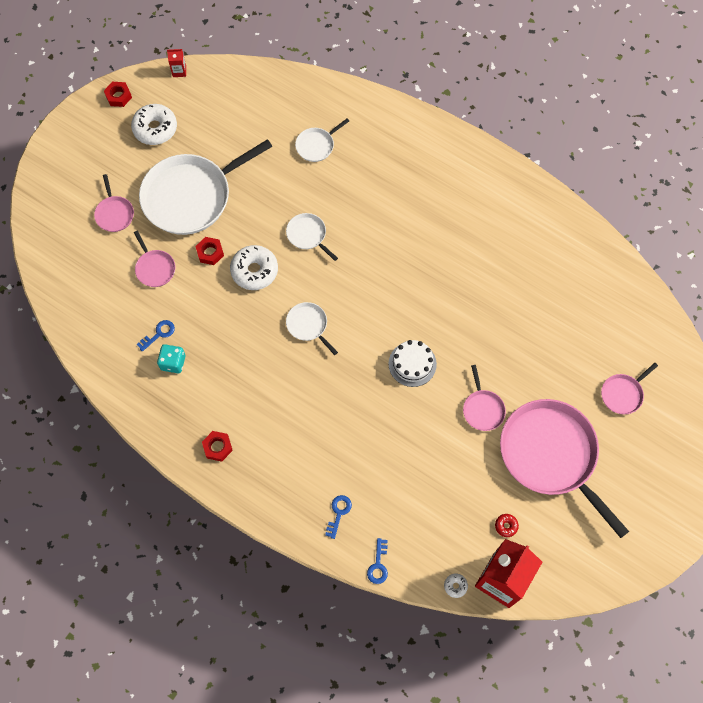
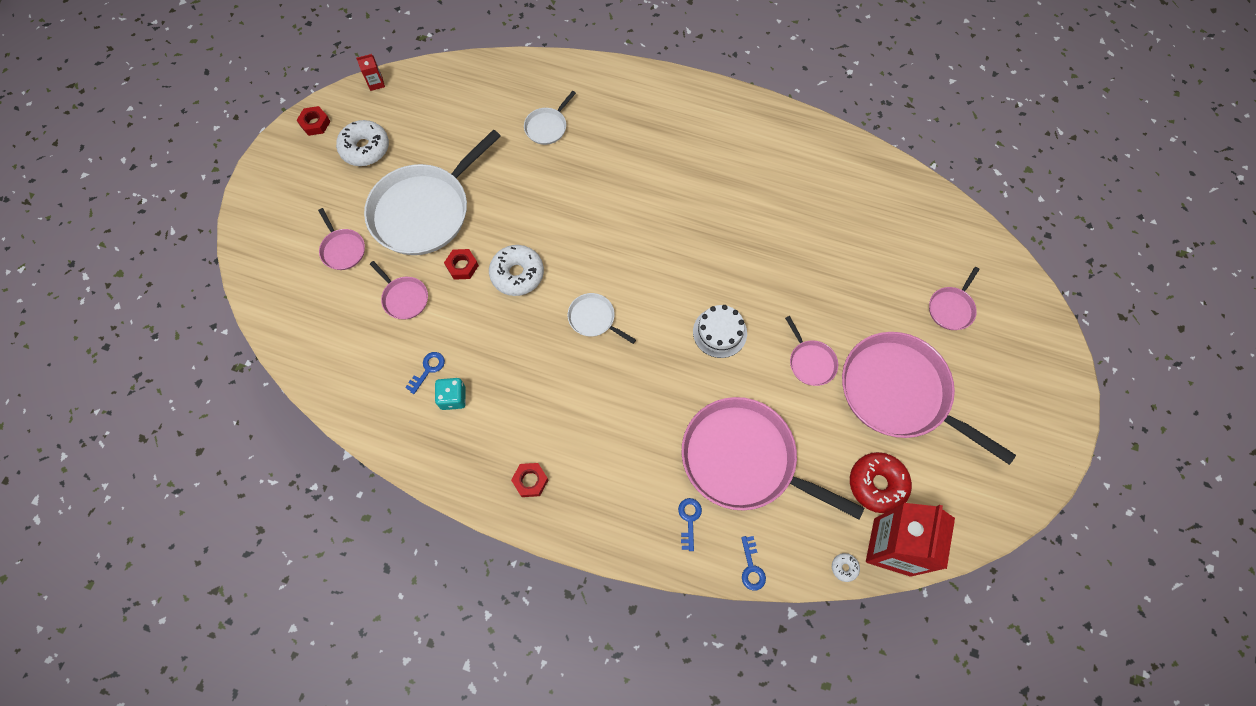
camera: 15 degrees left, 0 degrees up
(308, 235) = (565, 222): white pan -> none
(399, 476) = (744, 460): none -> pink pan
(506, 526) = (877, 484): red donut -> red donut, size x2.25

